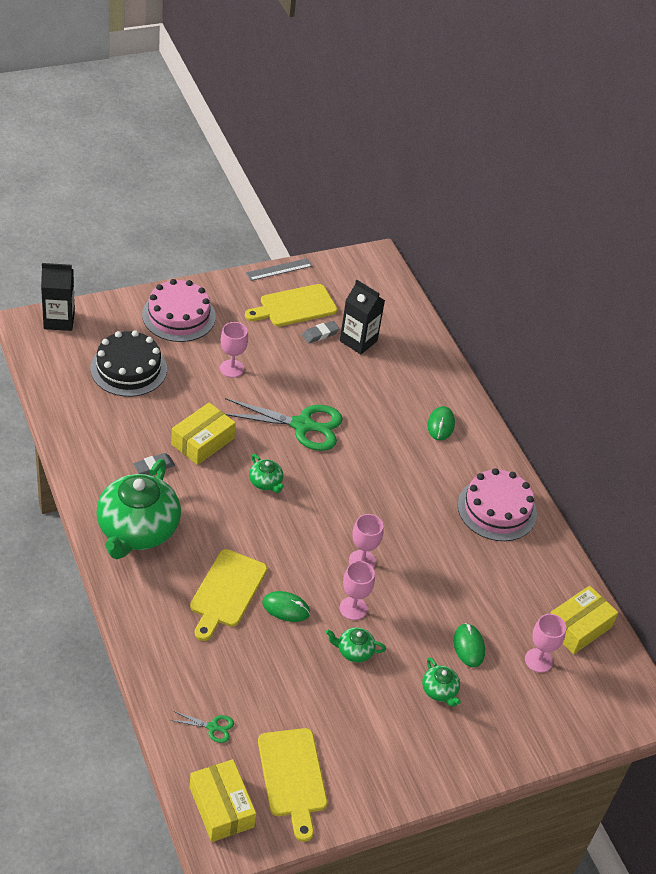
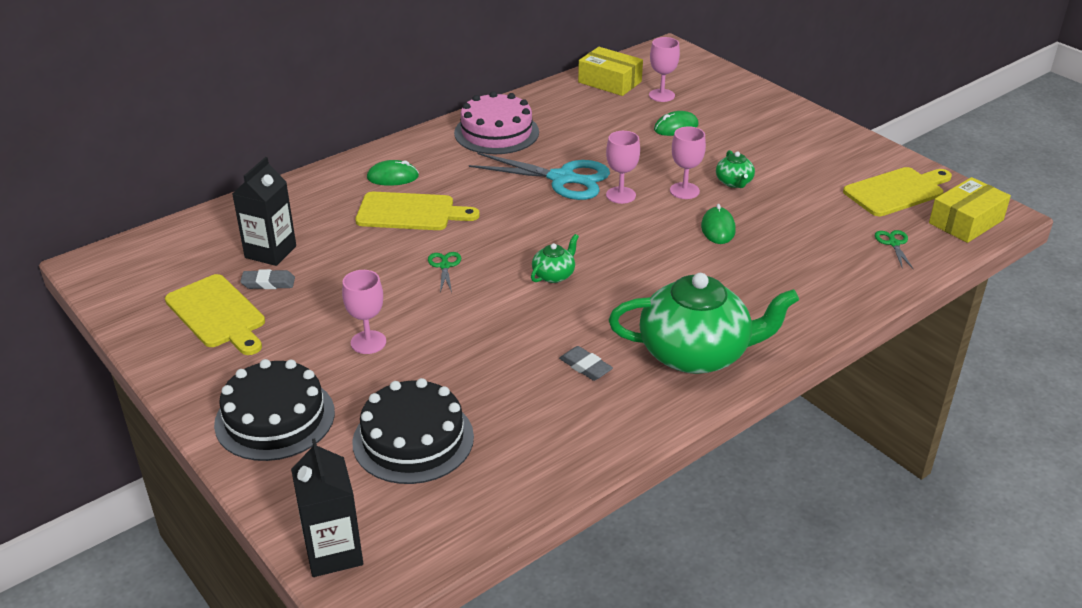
camera: 100 degrees left, 10 degrees down
(179, 316) = (275, 418): pink cake -> black cake
(202, 441) = (517, 337): yellow box -> none
(226, 592) = (729, 269): yellow cutting board -> yellow cutting board (410, 212)
(279, 269) = (136, 344): grey ruler -> none
(303, 425) = (444, 266): green scissors -> green scissors, size x0.43
(320, 334) = (268, 283): grey eraser -> grey eraser turned 45 degrees counterclockwise
(402, 531) = (563, 179): none -> turquoise scissors
(439, 691) = (736, 135): green teapot -> none

